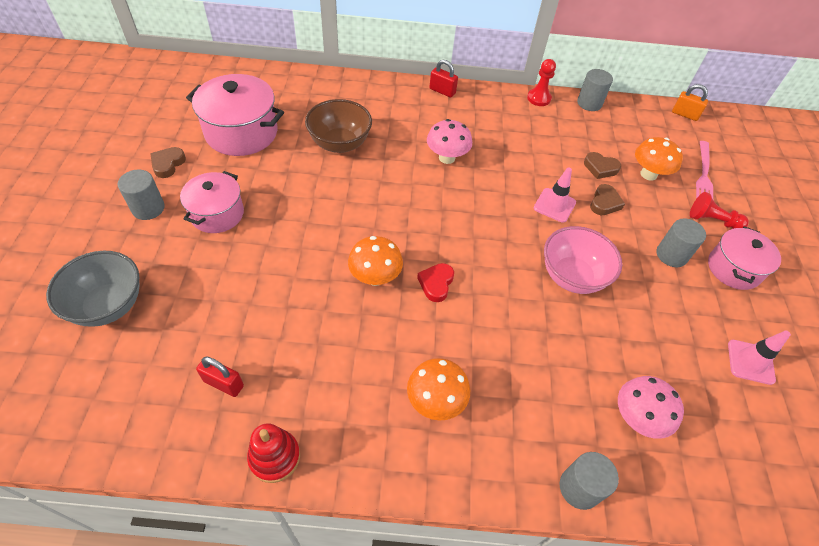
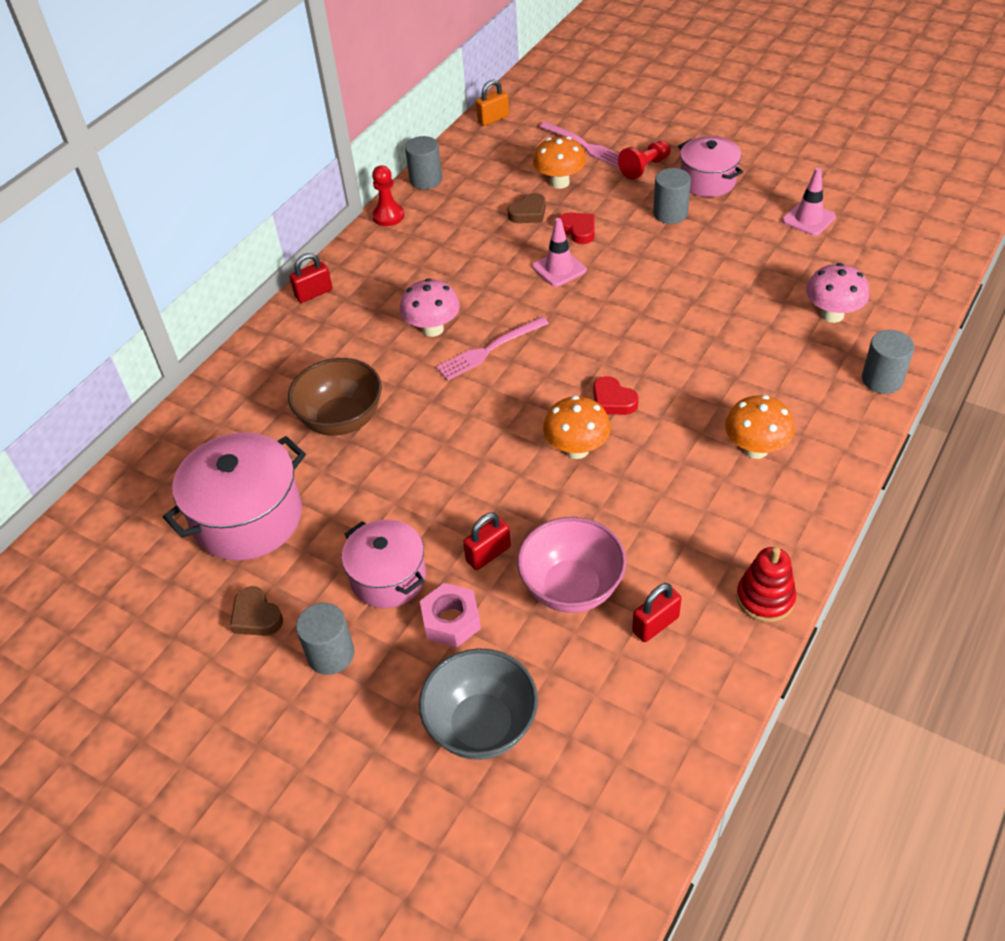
camera: 55 degrees left, 5 degrees down
(191, 258) = (451, 621): none -> pink nut
(255, 259) = (488, 554): none -> red padlock
(445, 194) = (489, 350): none -> pink fork
(572, 276) = (659, 293): pink bowl -> pink bowl (571, 588)
(604, 203) = (578, 230): brown heart -> red heart

